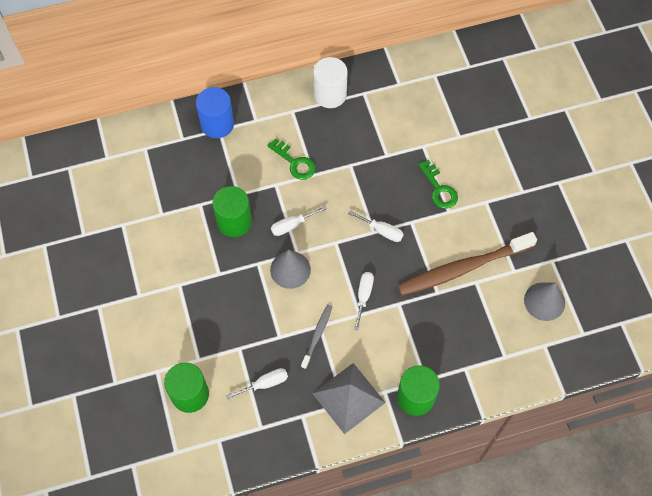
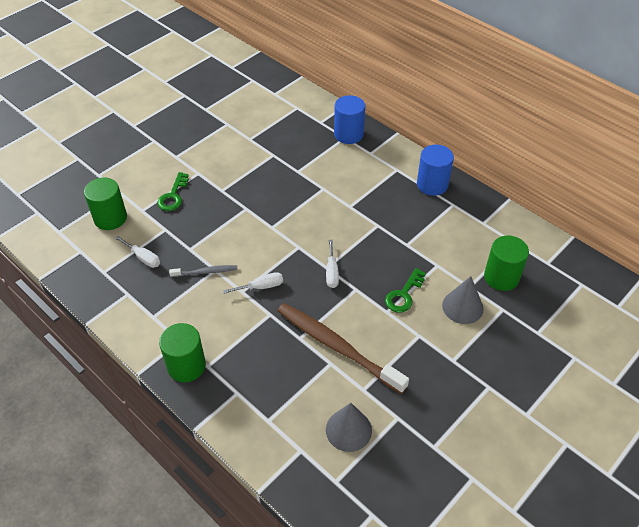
camera: 60 degrees right, 15 degrees down
(234, 221) = (272, 179): green cylinder -> green cylinder (501, 277)
(290, 269) = (254, 229): grey cone -> grey cone (462, 307)
(292, 225) = (294, 213): white screwdriver -> none
(294, 162) = (352, 191): green key -> green key (173, 196)
(330, 94) = (432, 184): white cylinder -> blue cylinder
(348, 398) = (160, 318): grey pyramid -> none

